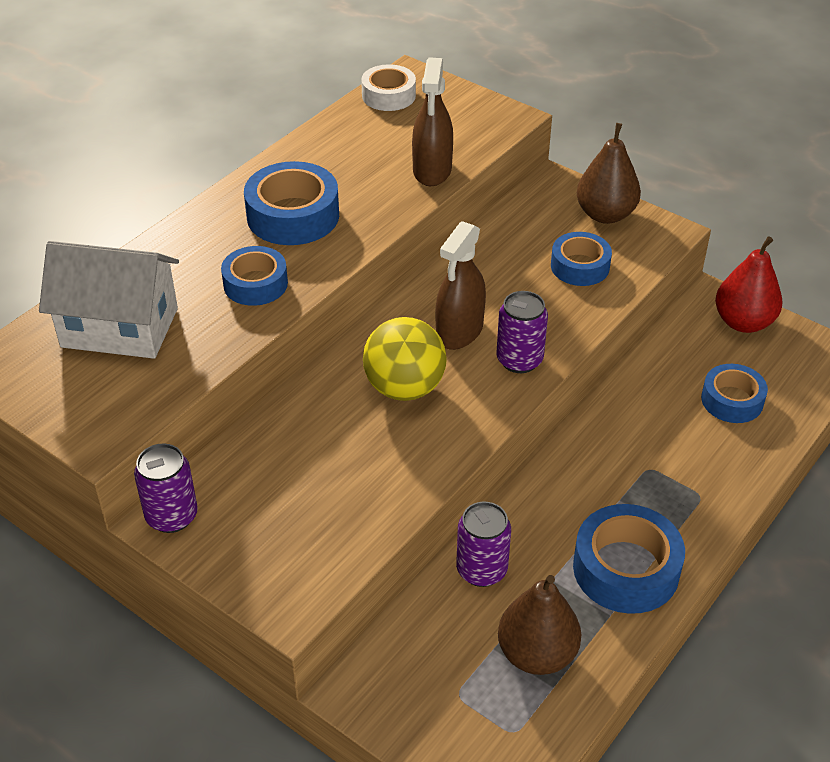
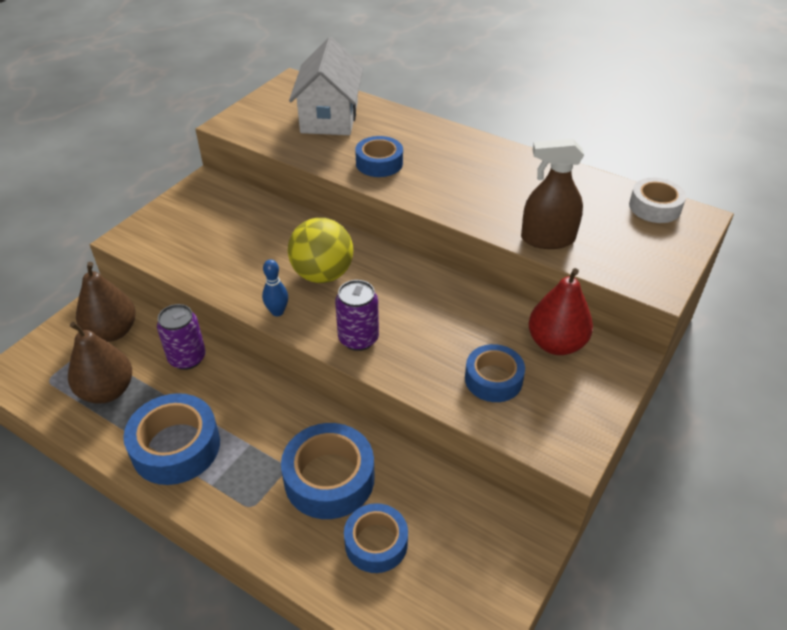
camera: 85 degrees right, 0 degrees up
(172, 516) = (208, 185): purple can -> none
(293, 216) = (462, 172): blue tape -> blue tape (329, 478)
(459, 331) = (390, 301): brown spray bottle -> none
(470, 429) = (277, 312): none -> blue bowling pin
(605, 214) = (583, 400): brown pear -> brown pear (112, 332)
(743, 322) = (499, 564): red pear -> red pear (556, 344)

